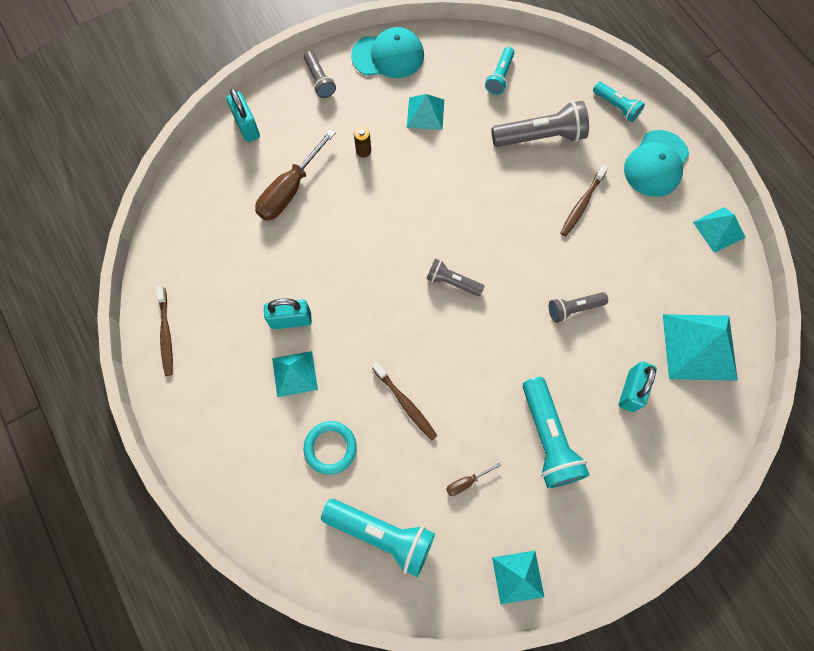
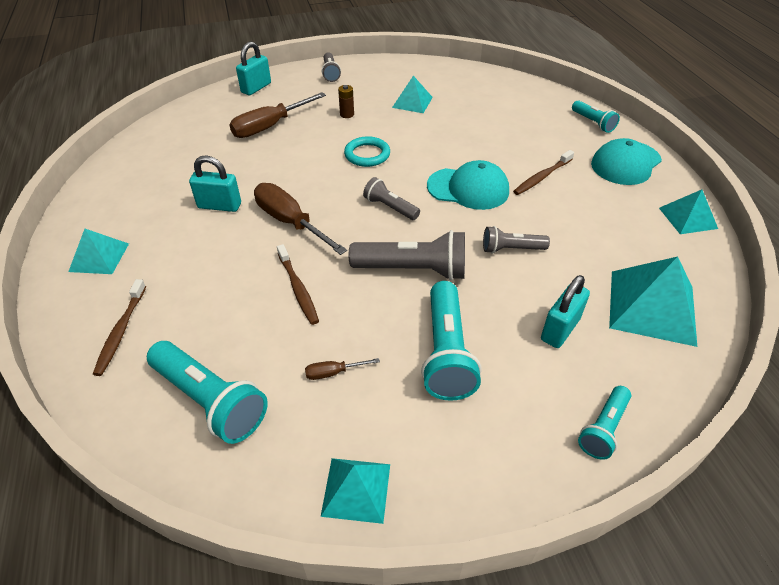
camera: 15 degrees right, 25 degrees down
(166, 334) = (100, 194): brown toothbrush -> brown toothbrush (121, 331)
(247, 126) = (256, 88): turquoise padlock -> turquoise padlock turned 45 degrees clockwise
(294, 373) = (199, 244): turquoise pyramid -> turquoise pyramid (99, 257)
(330, 448) = (199, 309): turquoise ring -> turquoise ring (367, 154)
(367, 325) = (290, 222): none -> brown screwdriver
(388, 56) = (395, 69): turquoise cap -> turquoise cap (468, 188)
(500, 77) = (488, 92): turquoise flashlight -> turquoise flashlight (603, 429)
(540, 136) = (514, 130): grey flashlight -> grey flashlight (413, 270)

